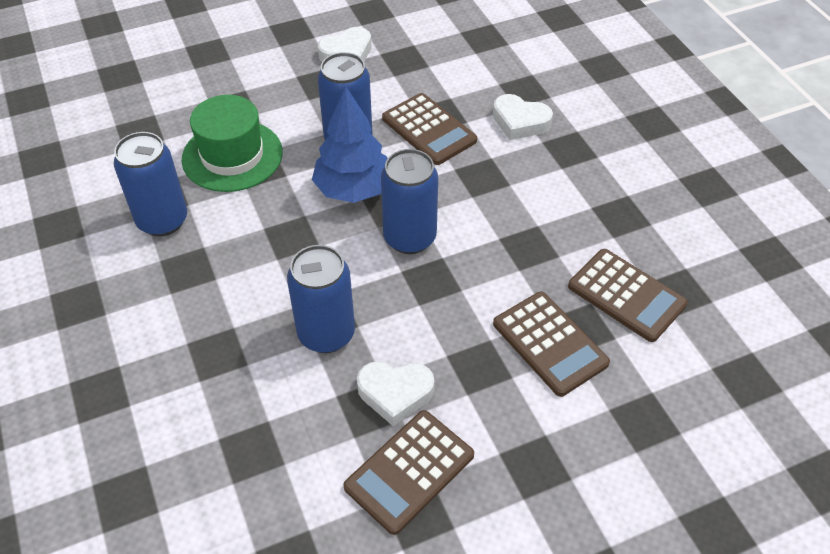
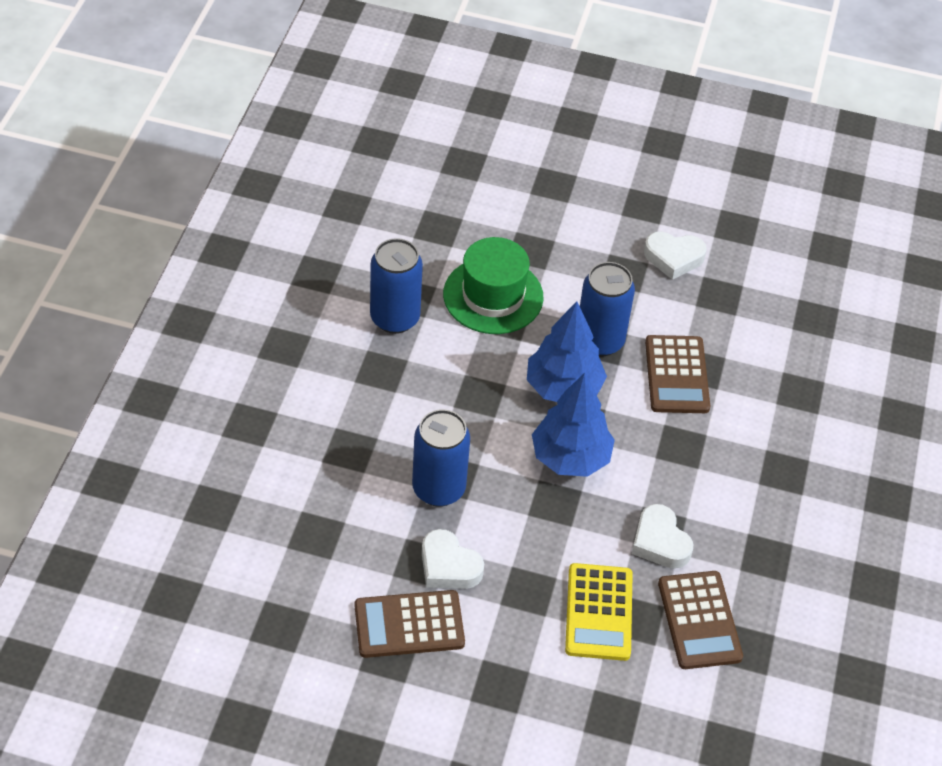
camera: 35 degrees right, 0 degrees up
(409, 238) = (570, 457): blue can -> blue tree
(520, 122) = (765, 419): white heart -> white heart (660, 542)
(549, 343) = (598, 612): brown calculator -> yellow calculator

